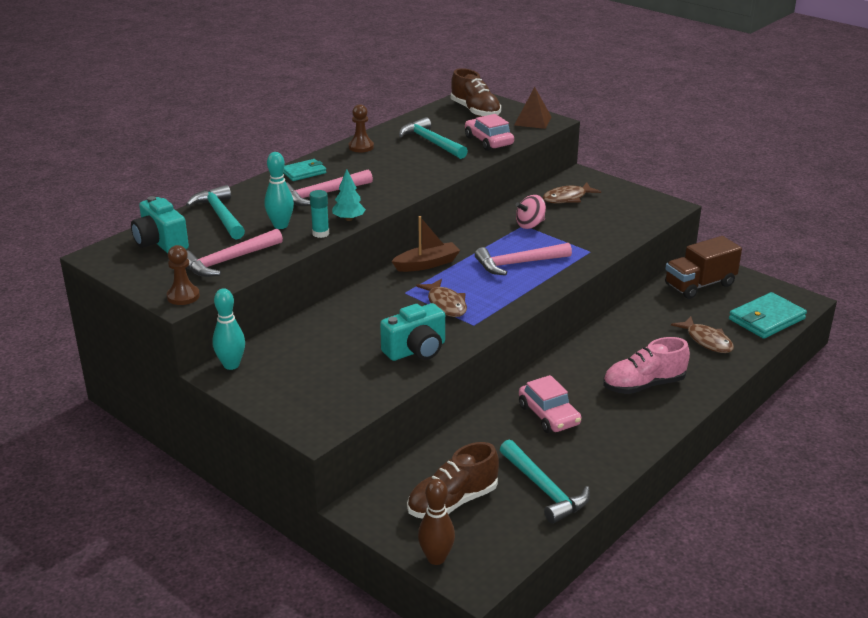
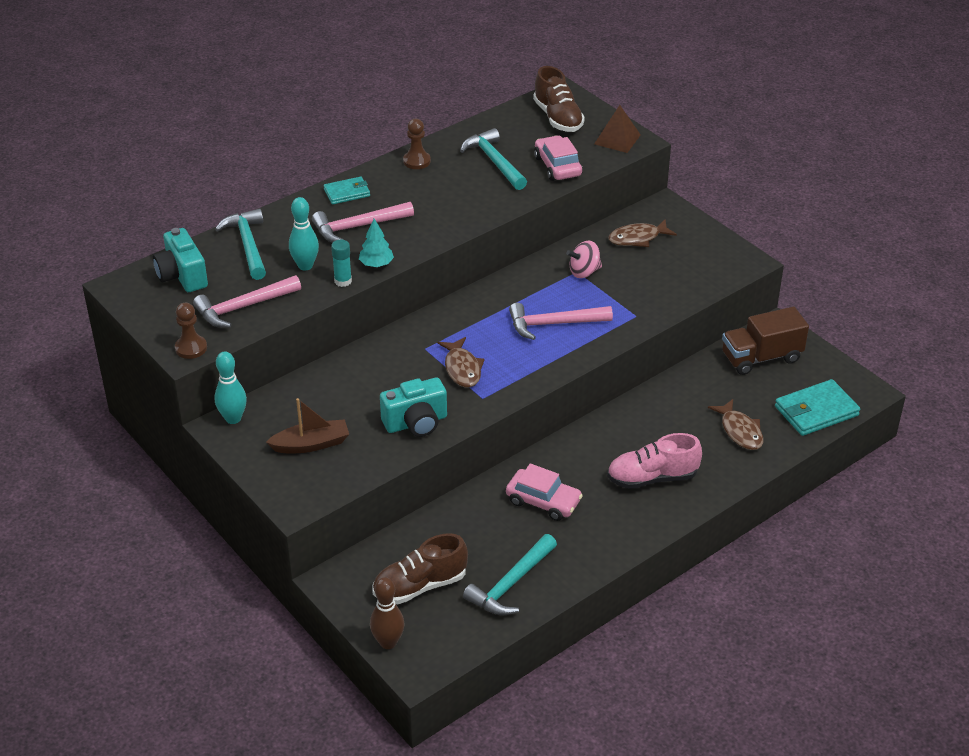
camera: 10 degrees right, 10 degrees up
(427, 264) = (458, 314): brown boat -> brown boat (311, 444)
(544, 489) = (511, 584): turquoise hammer -> turquoise hammer turned 60 degrees clockwise
(549, 415) = (543, 501): pink car -> pink car turned 45 degrees counterclockwise

